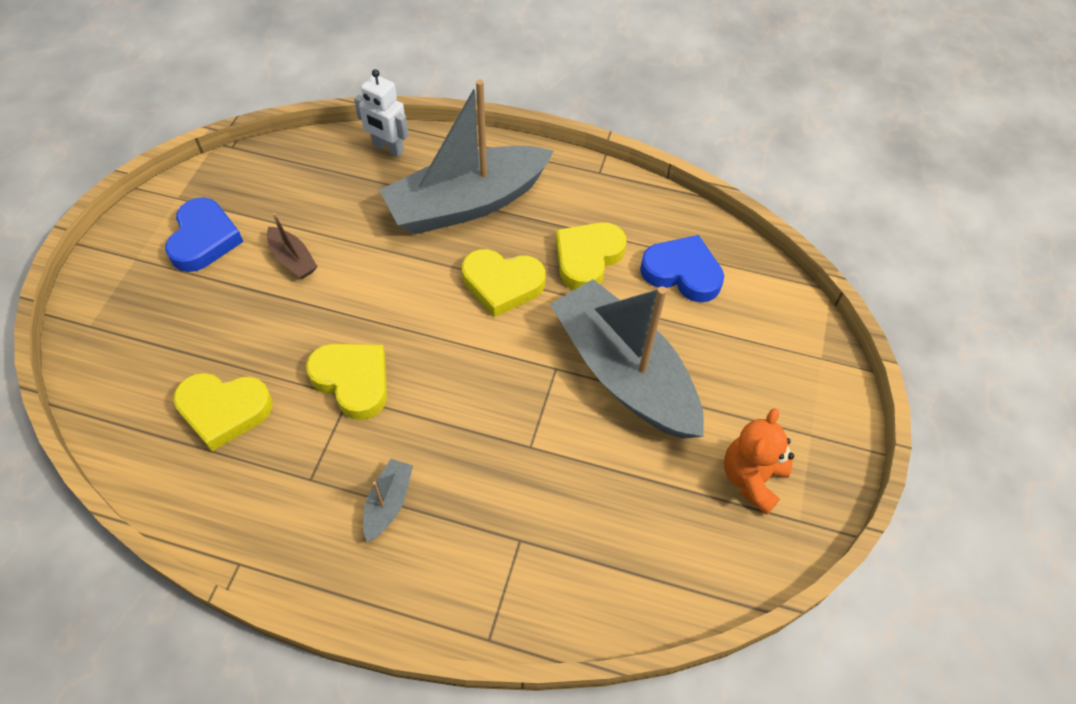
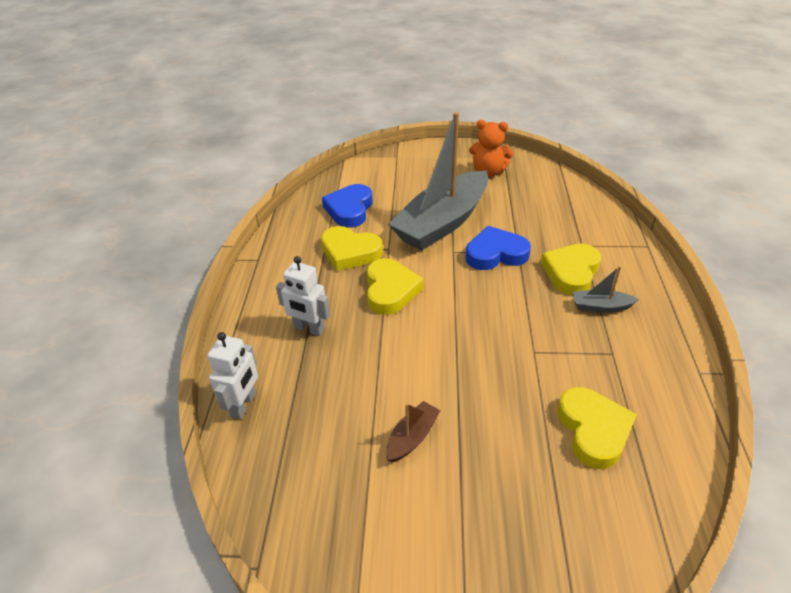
camera: 100 degrees left, 15 degrees down
(204, 239) = (412, 534): blue heart -> blue heart (495, 254)
(353, 381) = (519, 353): yellow heart -> yellow heart (571, 272)
(467, 203) = (309, 329): grey boat -> white robot

